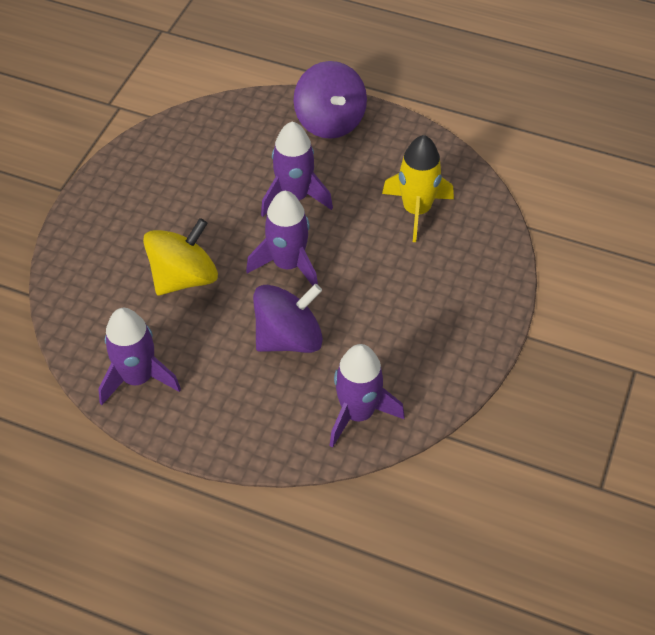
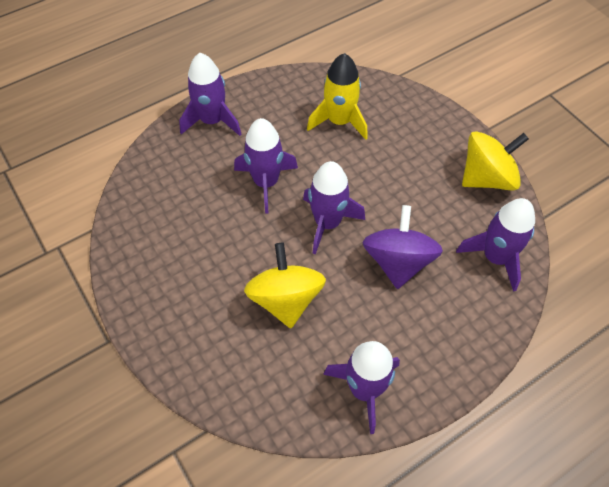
camera: 55 degrees left, 5 degrees up
(330, 121) = (212, 121): purple spinning top -> purple rocket
(453, 362) = (487, 178): none -> yellow spinning top

